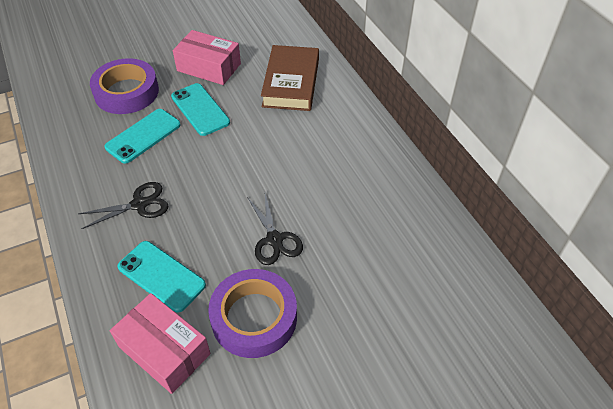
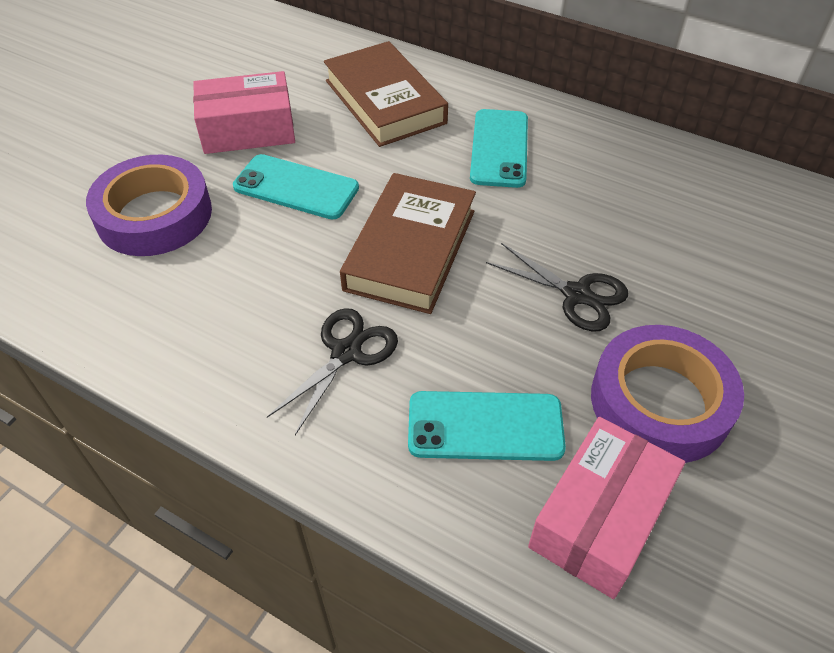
camera: 35 degrees left, 0 degrees up
(143, 136) = (249, 260): turquoise phone -> turquoise phone (499, 148)
(164, 350) = (599, 518): pink box -> pink box turned 60 degrees counterclockwise
(219, 170) = (411, 250): none -> brown book

